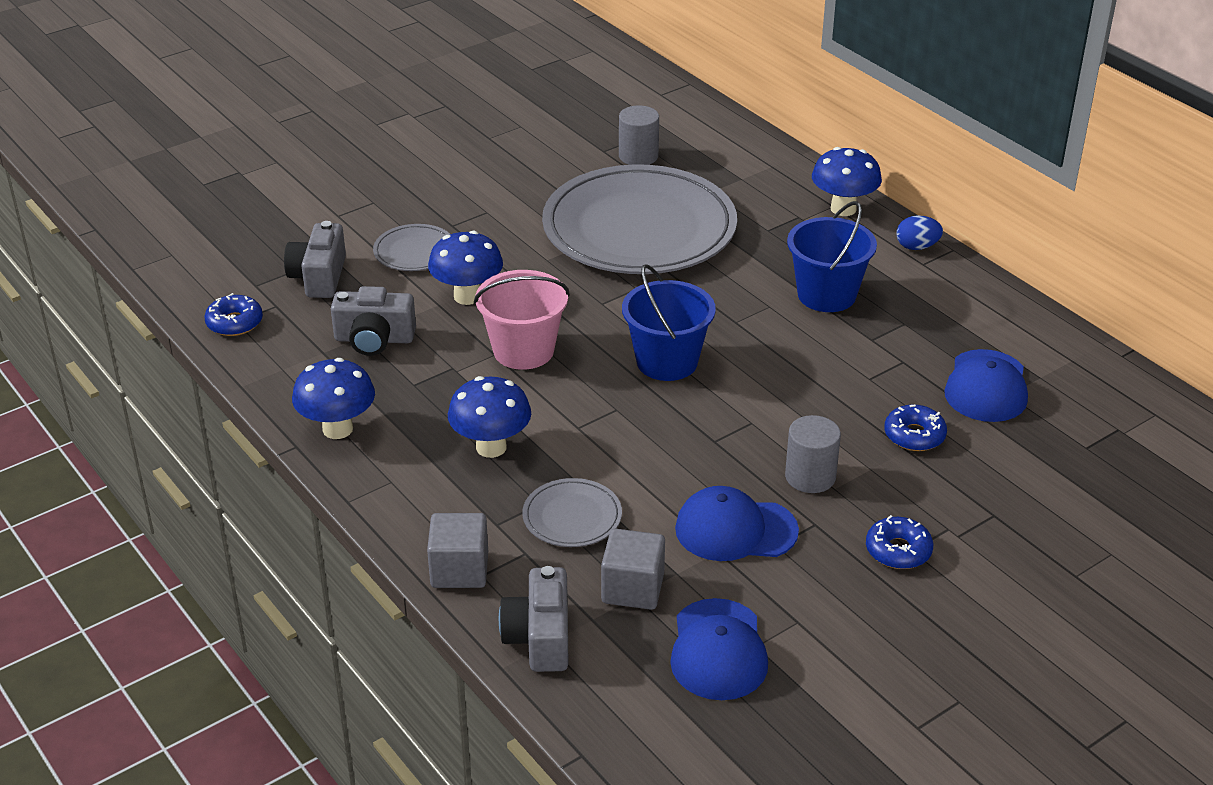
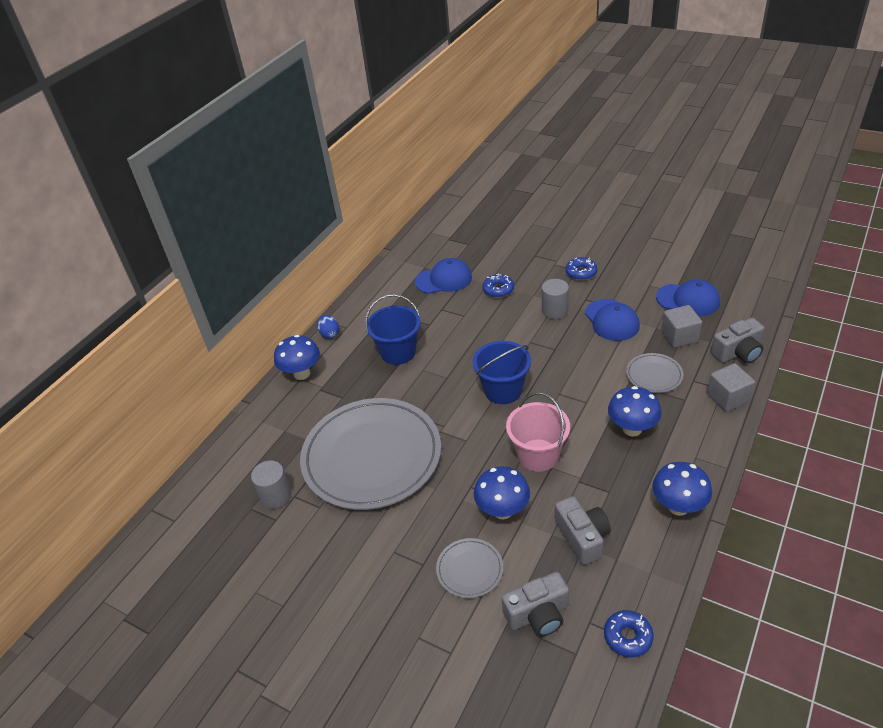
camera: 110 degrees left, 5 degrees up
(718, 650) = (688, 300): blue cap -> blue cap turned 45 degrees clockwise

